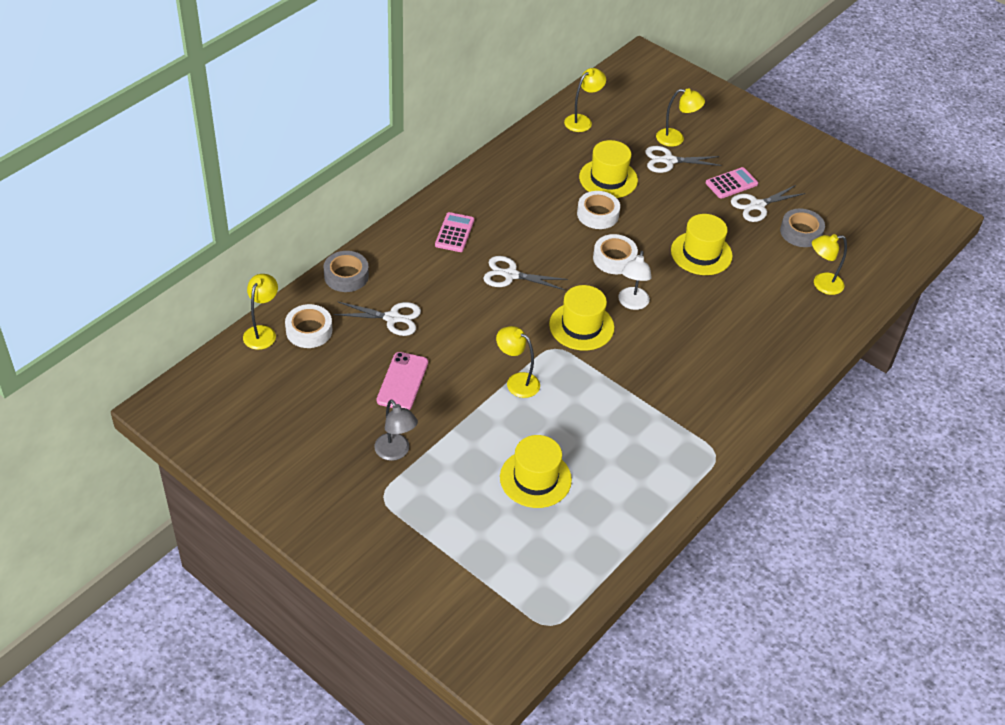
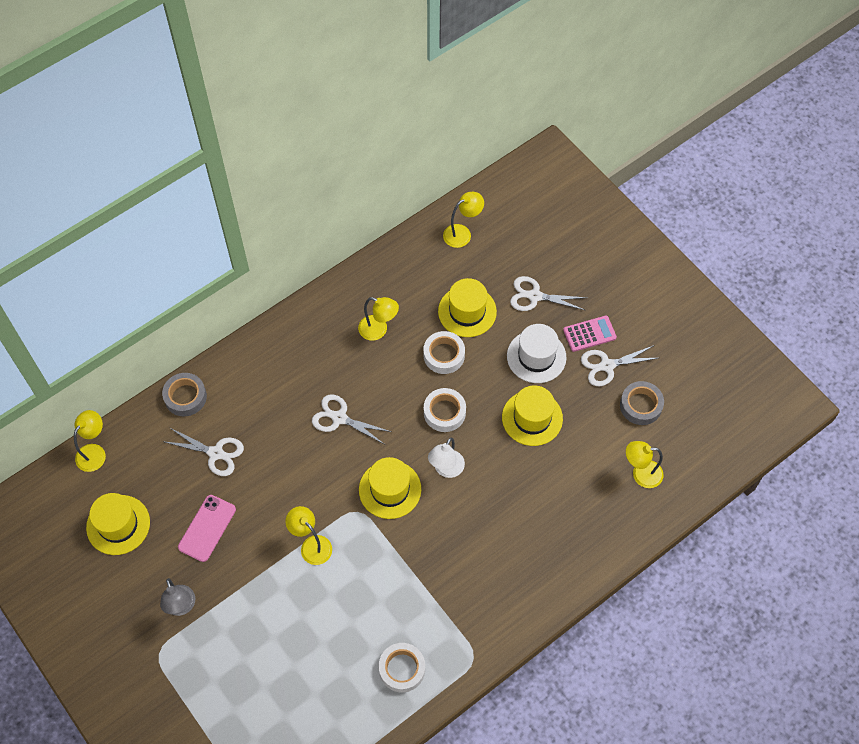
camera: 15 degrees right, 15 degrees up
(309, 330) = (136, 456): white tape -> white tape (402, 669)
(454, 233) = (299, 359): pink calculator -> none
(535, 478) = (299, 657): yellow hat -> yellow hat (118, 525)
(676, 139) = (550, 268): yellow lamp -> yellow lamp (378, 330)
(687, 206) = (536, 356): none -> white hat

